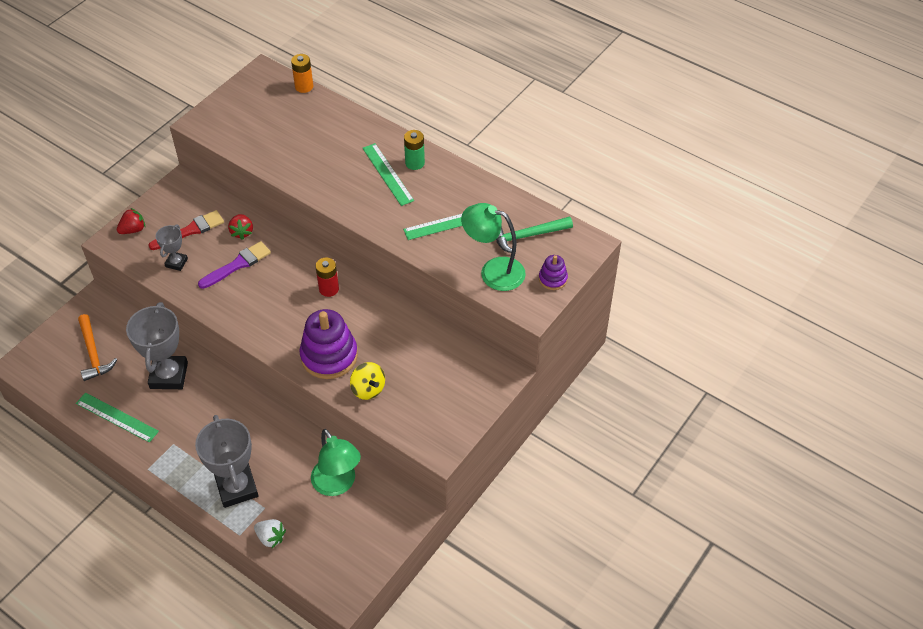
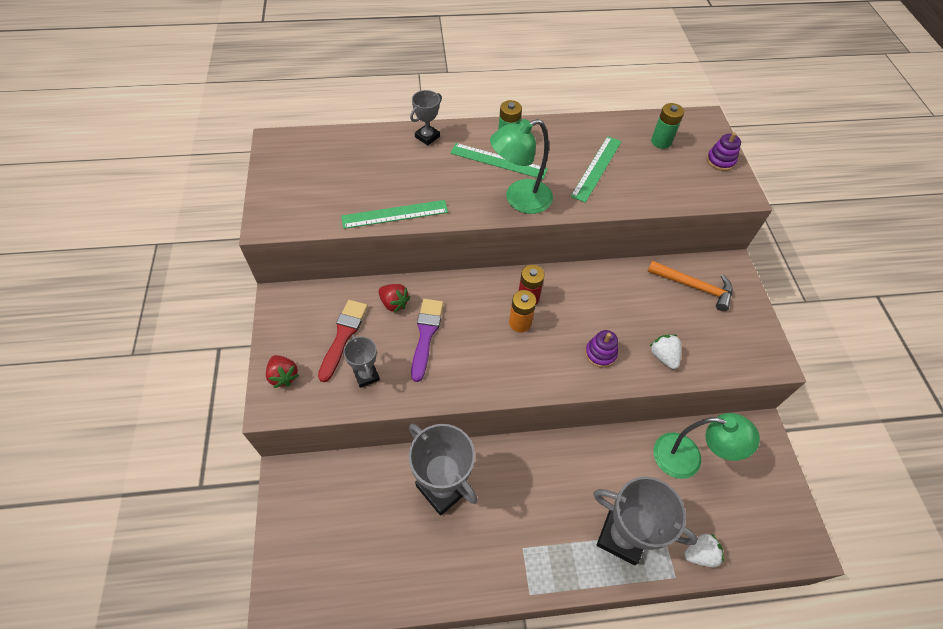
camera: 45 degrees left, 5 degrees up
(93, 353) = (345, 529): orange hammer -> orange hammer (694, 287)
(117, 417) = (442, 571): green ruler -> green ruler (395, 214)
(133, 230) = (283, 376): red strawberry -> red strawberry turned 135 degrees clockwise
(304, 86) = (332, 133): orange battery -> orange battery (520, 323)
(329, 356) = (600, 353): purple stacking toy -> purple stacking toy, size x0.50
(362, 127) = (427, 137): none -> grey trophy
(368, 389) = (663, 356): yellow spinning top -> white strawberry
(493, 271) = (676, 183): green lamp -> green lamp (519, 199)
(527, 236) = (661, 142): green hammer -> green battery

